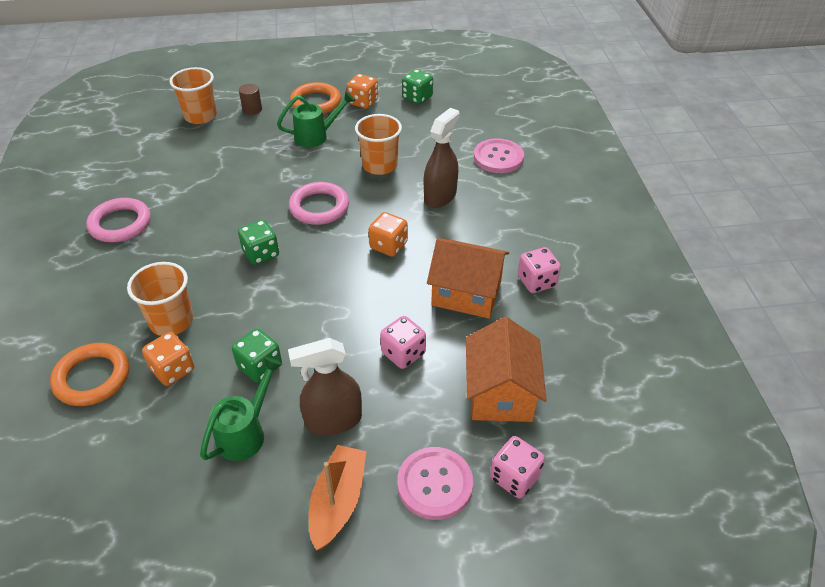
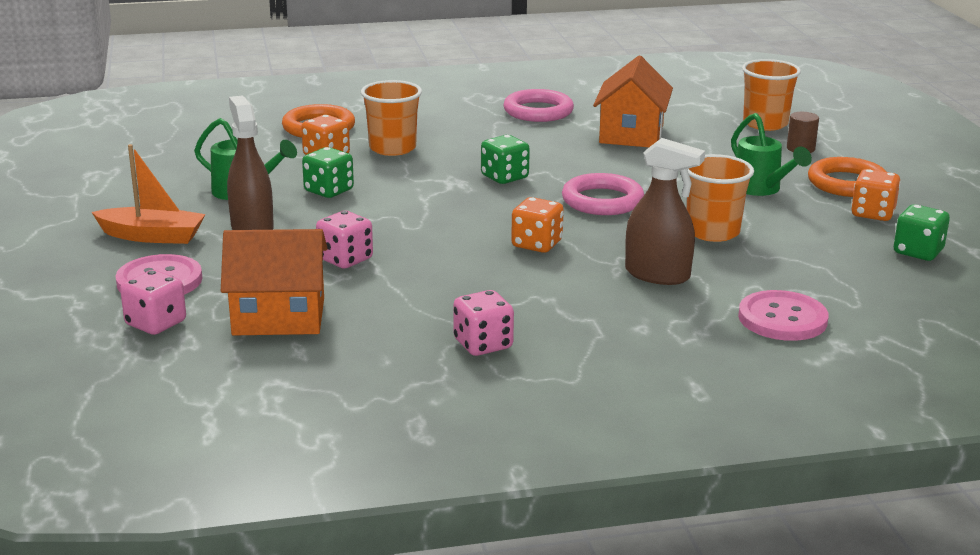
camera: 85 degrees right, 20 degrees down
(466, 293) = (452, 295): orange house -> orange house (631, 134)

